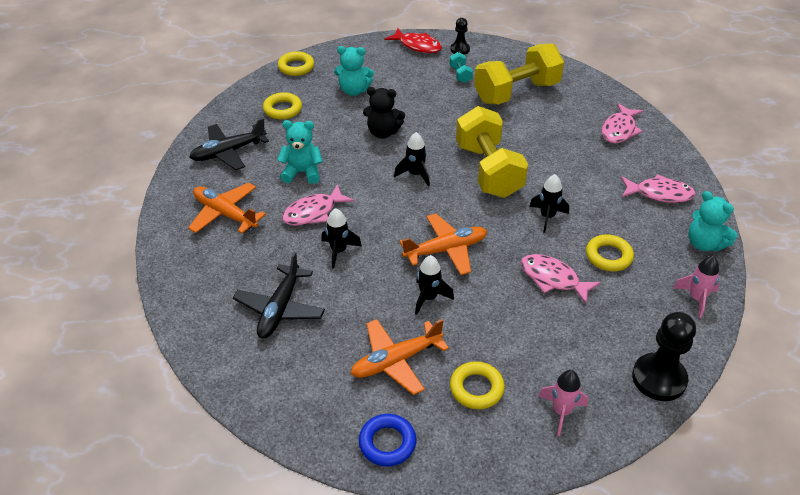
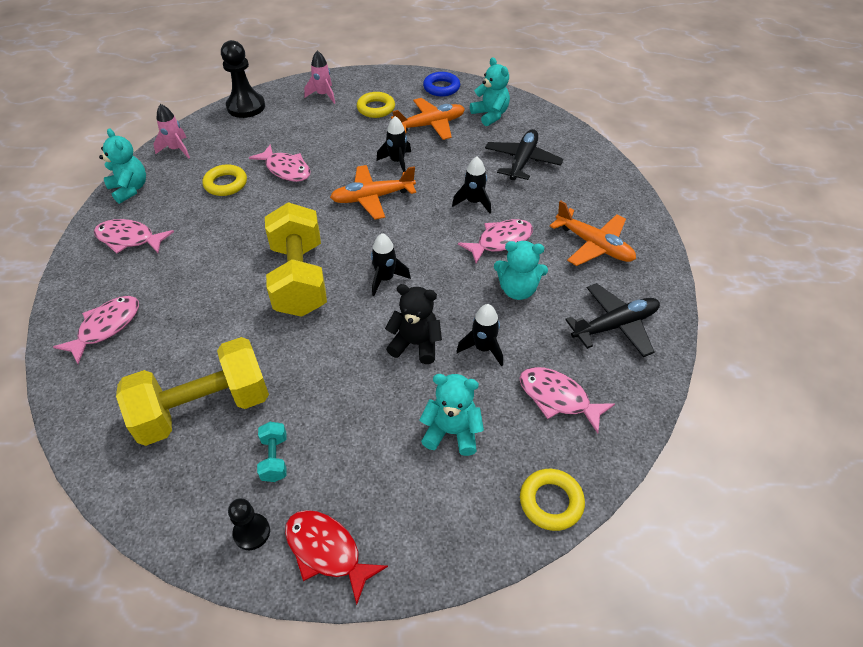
camera: 175 degrees left, 5 degrees up
(282, 109) = (558, 398): yellow ring -> pink fish
(314, 386) = (490, 115): none -> turquoise teddy bear
(547, 217) = (261, 222): black rocket -> black rocket (483, 348)

